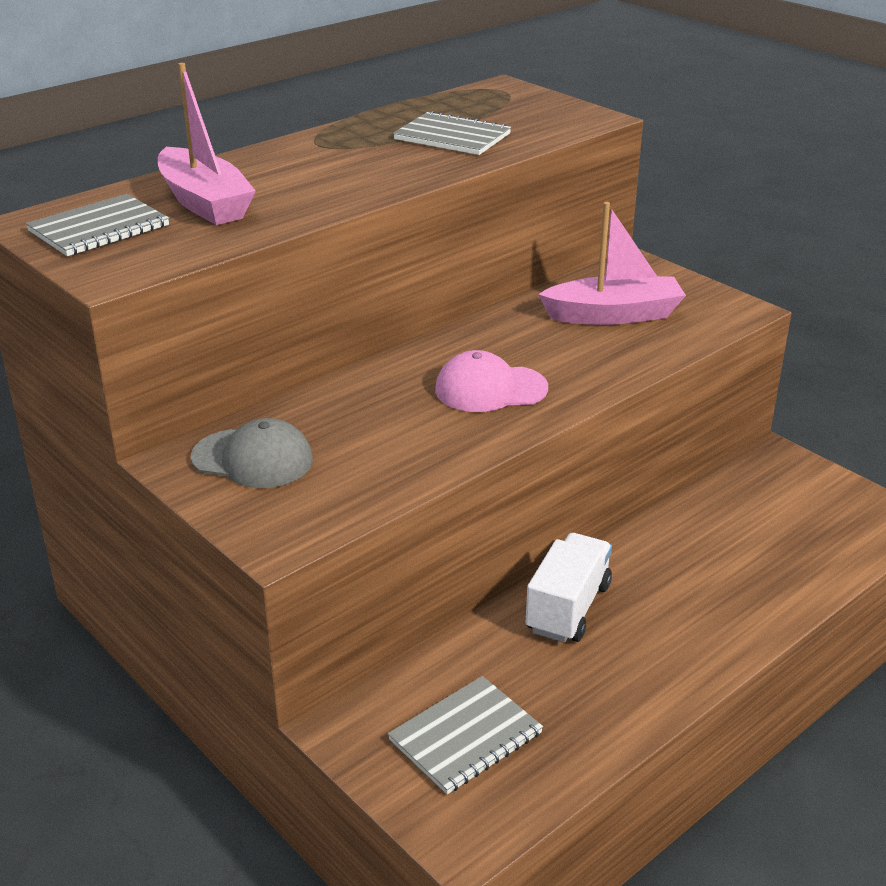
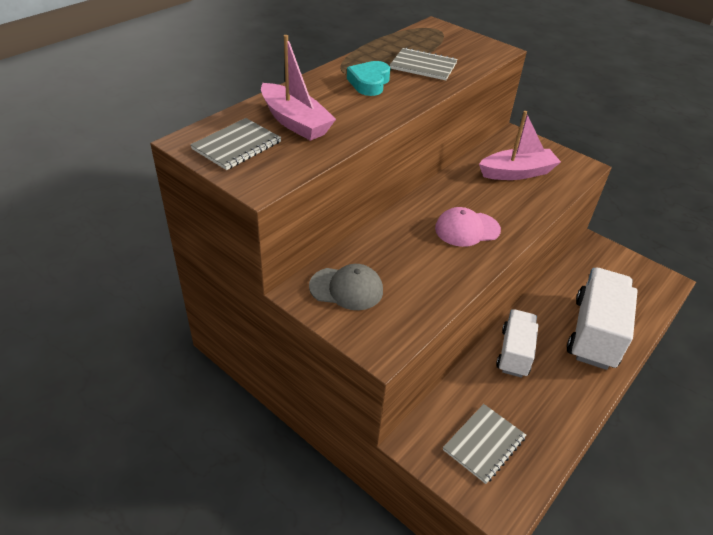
camera: 10 degrees left, 10 degrees up
(350, 157) = (369, 83): none -> turquoise heart
(727, 587) = (594, 333): none -> white truck

